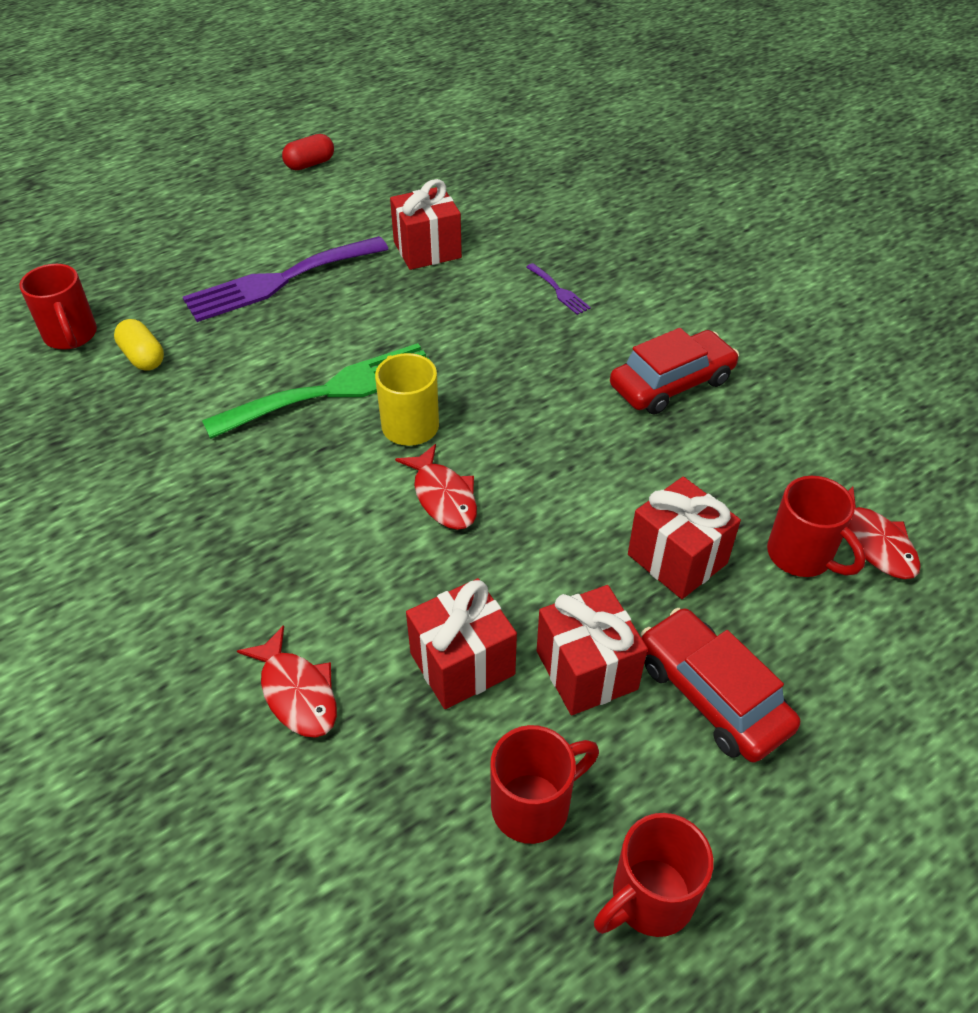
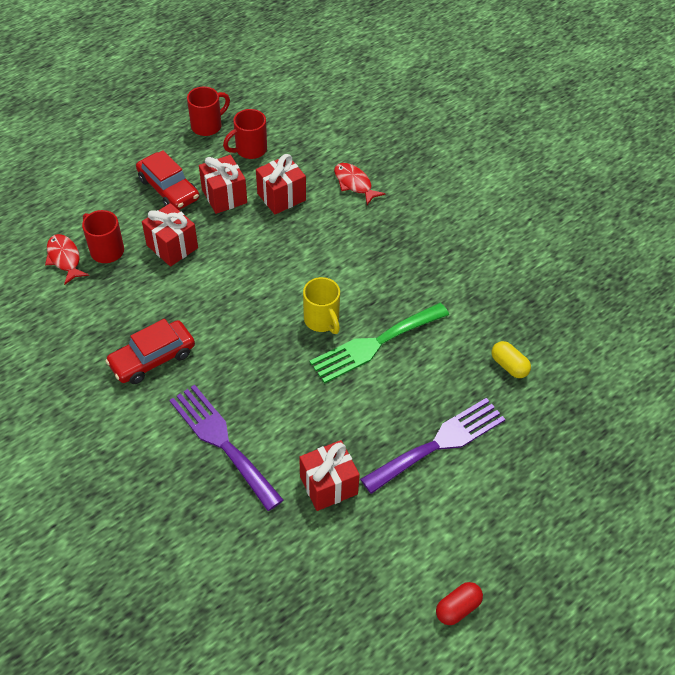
camera: 175 degrees right, 5 degrees up
(71, 336) = (567, 382): red mug -> none
(443, 497) = (297, 275): red fish -> none
(559, 291) = (222, 442): purple fork -> purple fork, size x2.38

